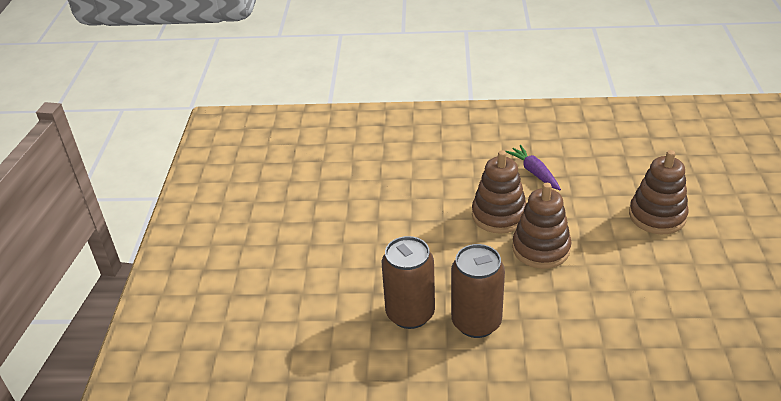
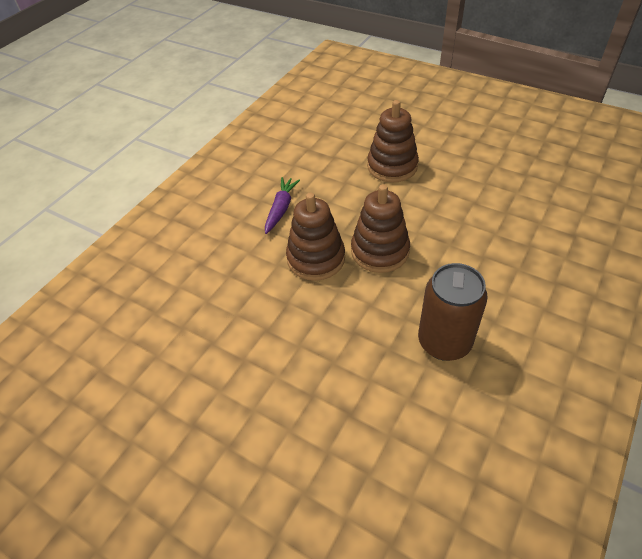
camera: 60 degrees left, 10 degrees up
(410, 314) = (402, 393): brown can -> none
(534, 172) = (281, 209): purple carrot -> purple carrot turned 105 degrees clockwise

